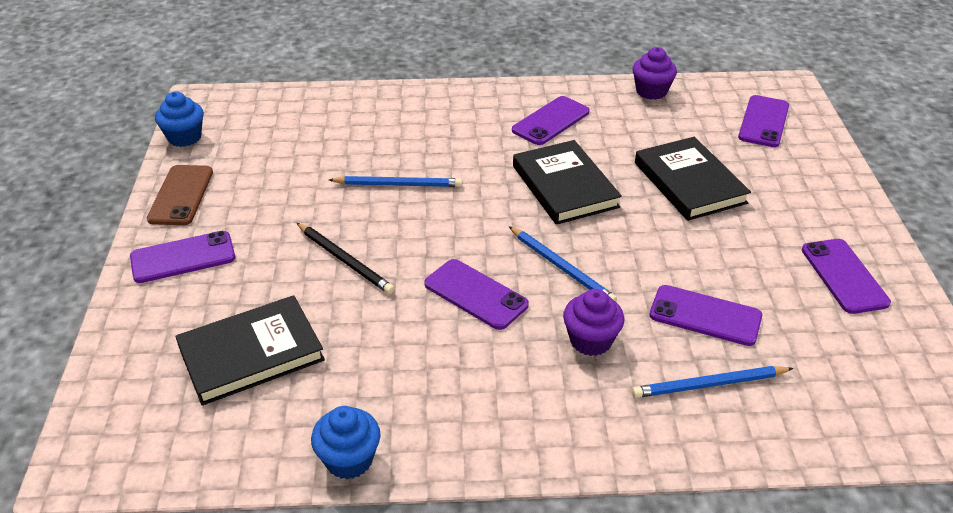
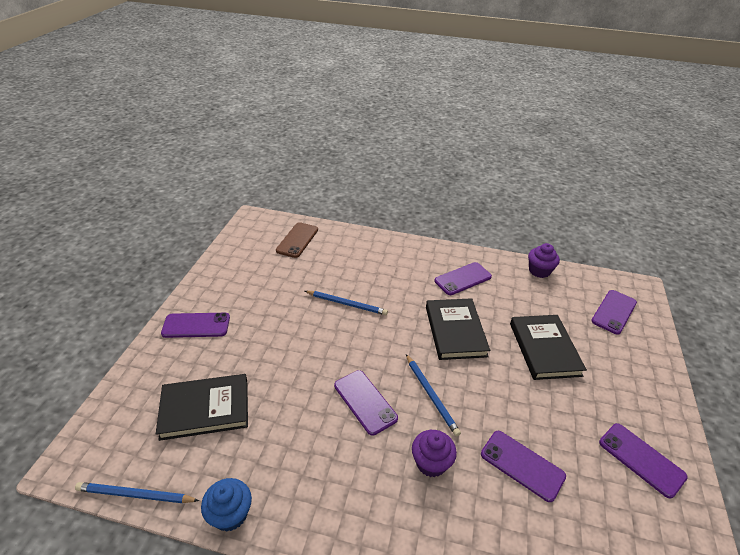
camera: 15 degrees right, 0 degrees up
(181, 195) = (214, 281): brown phone -> brown phone (297, 240)
(184, 137) = (233, 241): blue cupcake -> none
(344, 260) = (291, 352): black pencil -> none
(710, 385) = (507, 529): blue pencil -> blue pencil (136, 495)
(844, 276) = (641, 459): purple phone -> purple phone turned 45 degrees counterclockwise

